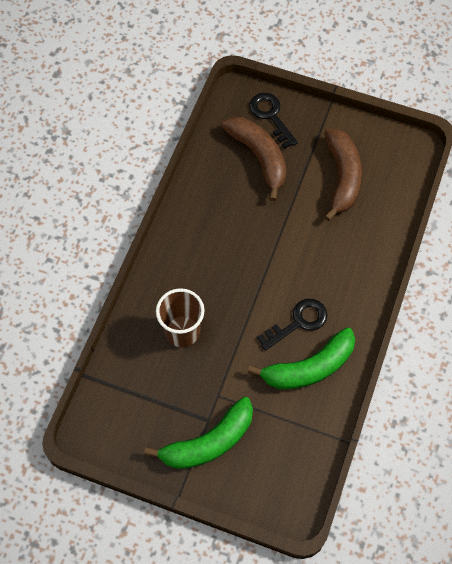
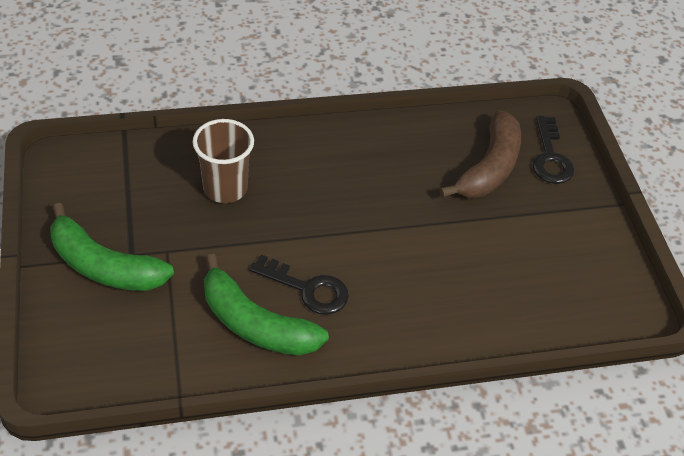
camera: 55 degrees right, 15 degrees down
(271, 116) = (550, 157): black key -> black key turned 150 degrees clockwise
(342, 177) = (531, 254): brown banana -> none

